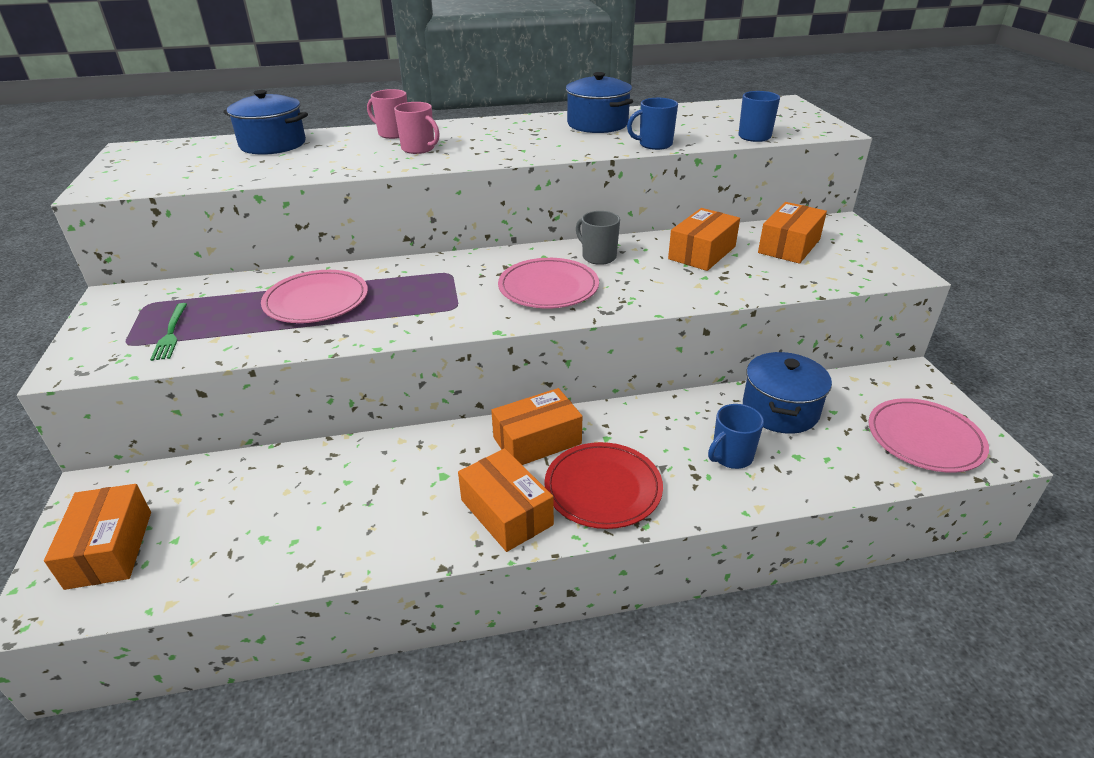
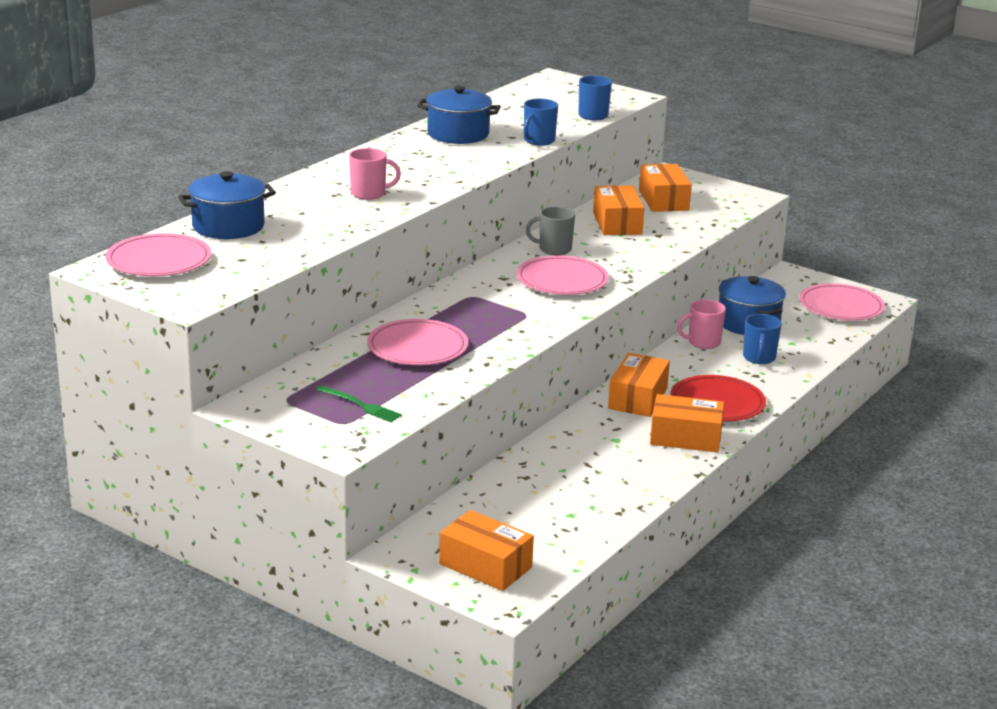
camera: 45 degrees left, 10 degrees down
(173, 154) = (159, 260): none -> pink plate
(393, 134) = (310, 188): pink mug -> pink mug (703, 342)

